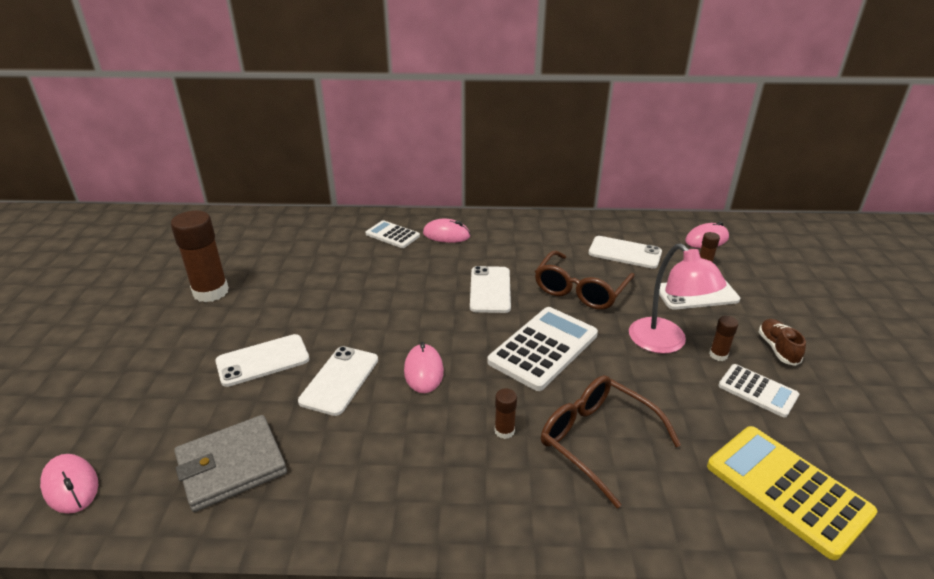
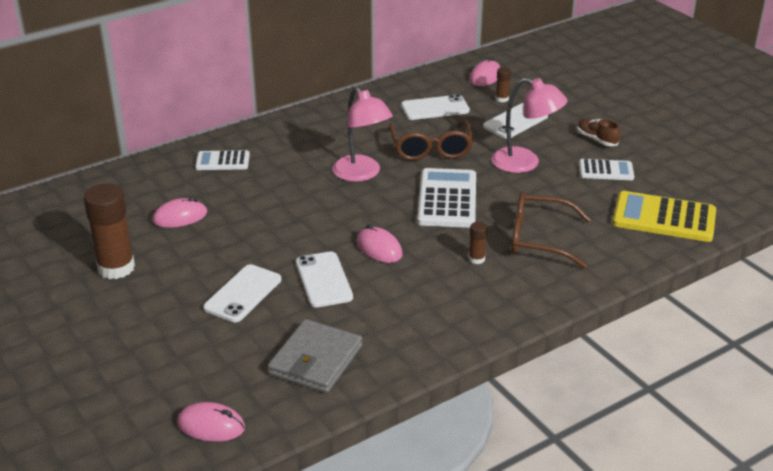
camera: 35 degrees left, 0 degrees up
(446, 235) = (272, 144): pink mouse -> pink mouse (180, 217)
(490, 290) = (362, 174): white phone -> pink lamp
(718, 355) = (564, 158): brown glue stick -> none

